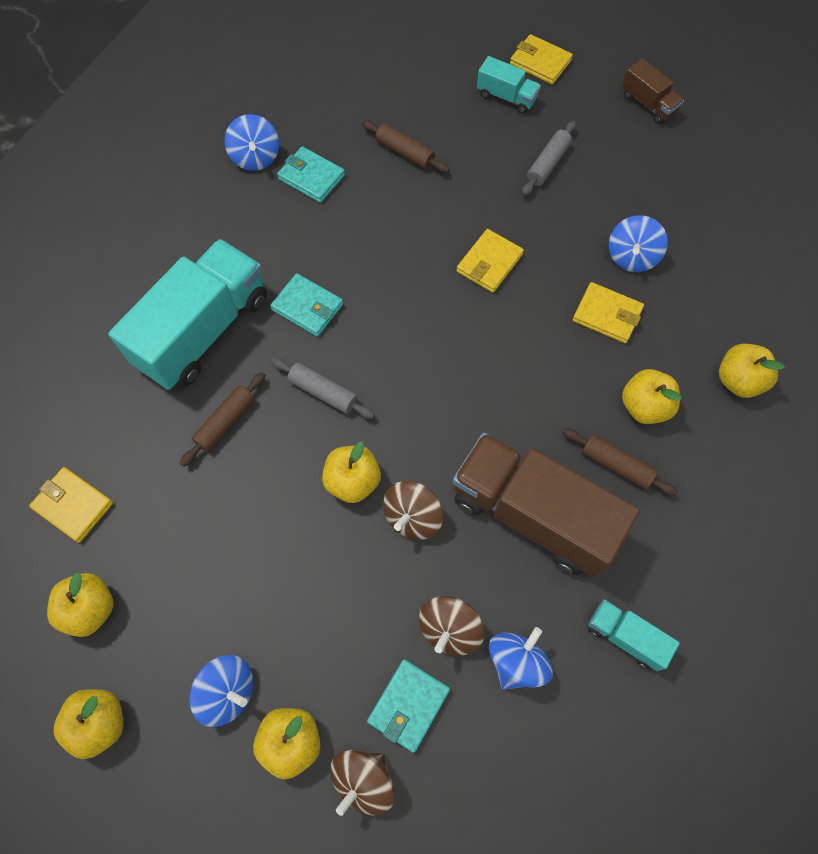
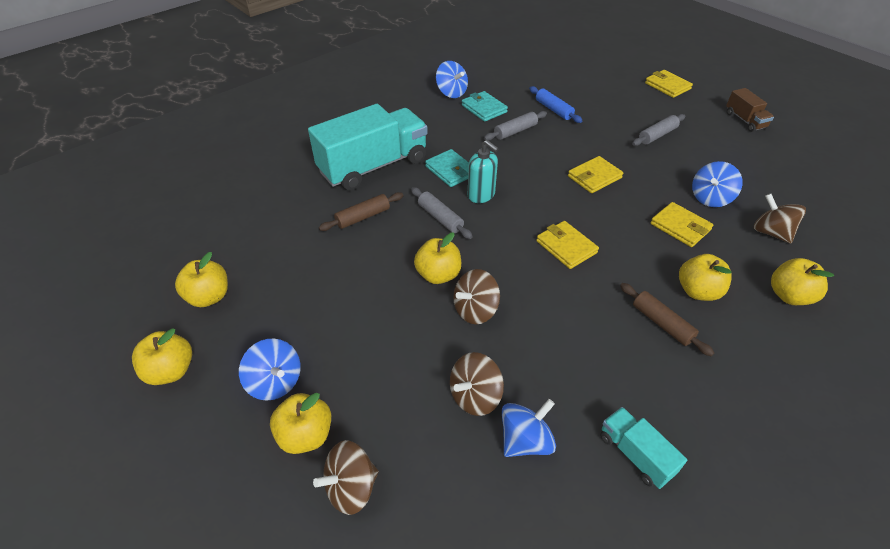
camera: 20 degrees right, 20 degrees down
(73, 505) = (235, 235): yellow wallet -> yellow wallet (566, 247)
(255, 157) = (451, 92): blue spinning top -> blue spinning top turned 45 degrees counterclockwise
(360, 338) = (481, 195): none -> turquoise soap dispenser
(367, 209) = (515, 131): none -> grey rolling pin
(405, 152) = (553, 110): brown rolling pin -> blue rolling pin
(408, 705) = (416, 442): turquoise wallet -> none
(506, 97) = (637, 97): turquoise truck -> none
(533, 515) = (577, 337): brown truck -> none
(706, 291) = (771, 232): none -> brown spinning top

